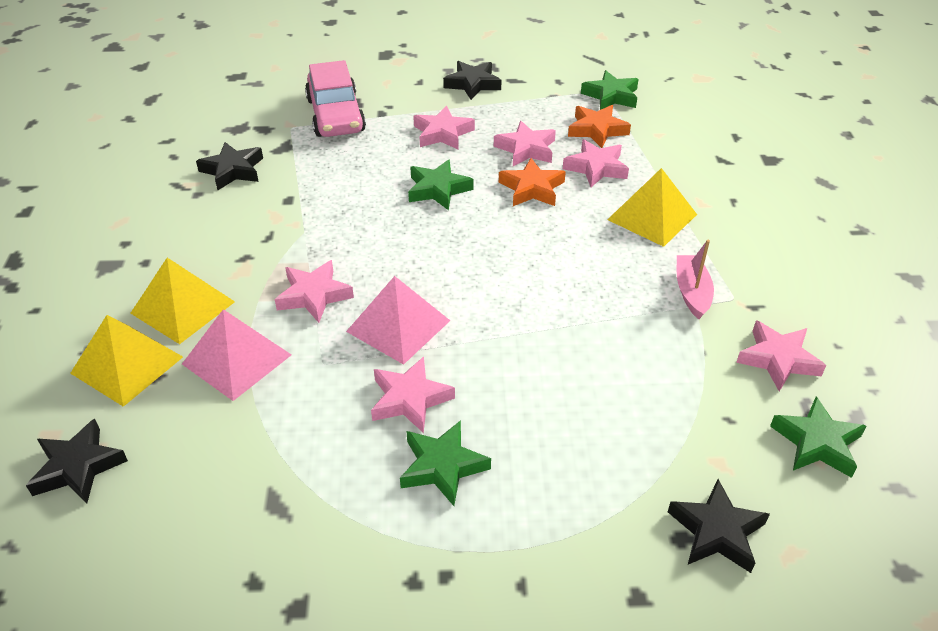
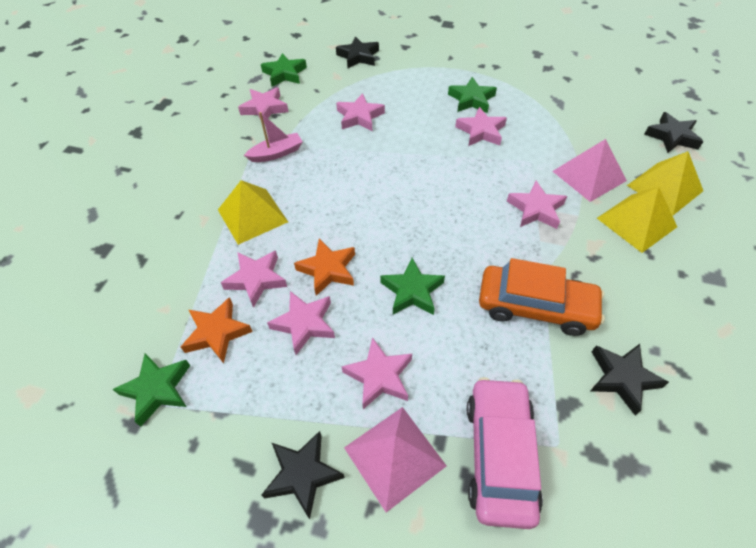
camera: 160 degrees left, 10 degrees up
(311, 202) = (535, 306): none -> orange car
(398, 325) = (478, 174): pink pyramid -> pink pyramid (394, 456)
(618, 380) = (359, 116): none -> pink star
(692, 292) = (276, 153): pink boat -> pink boat turned 135 degrees counterclockwise

